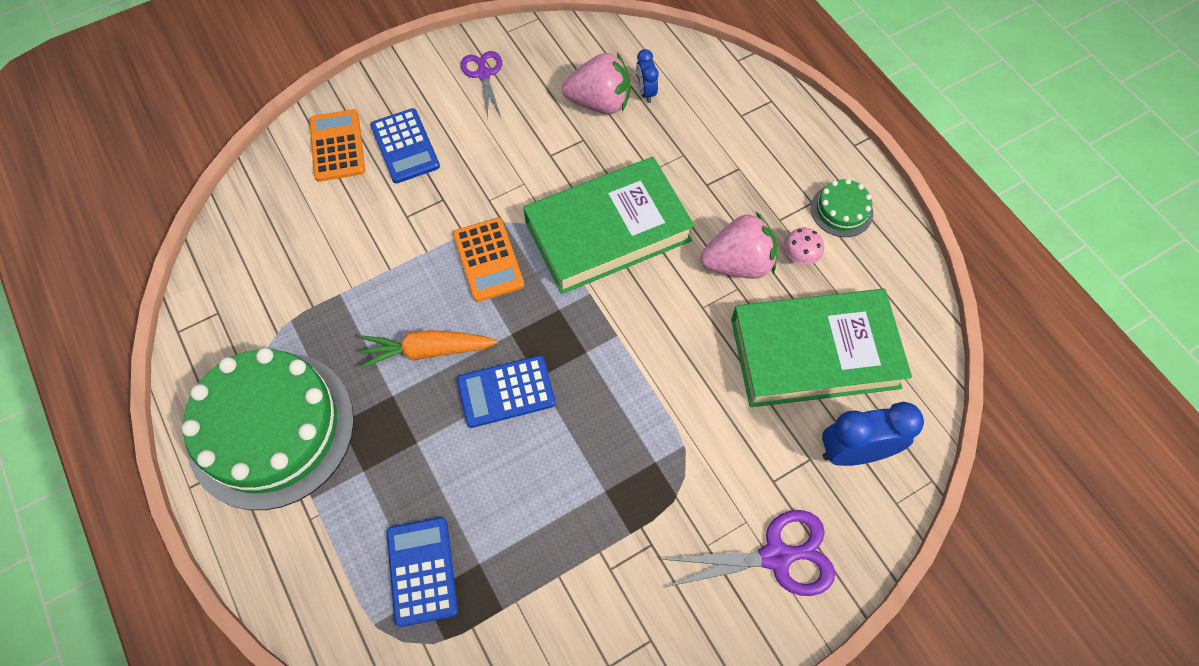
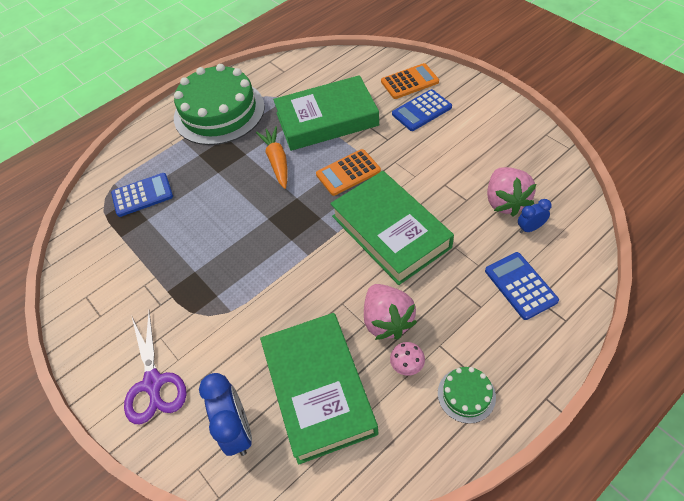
camera: 85 degrees right, 10 degrees down
(366, 268) = (327, 119): none -> green book
(483, 74) = (499, 132): purple scissors -> none
(506, 392) = (255, 205): blue calculator -> blue calculator (520, 285)

